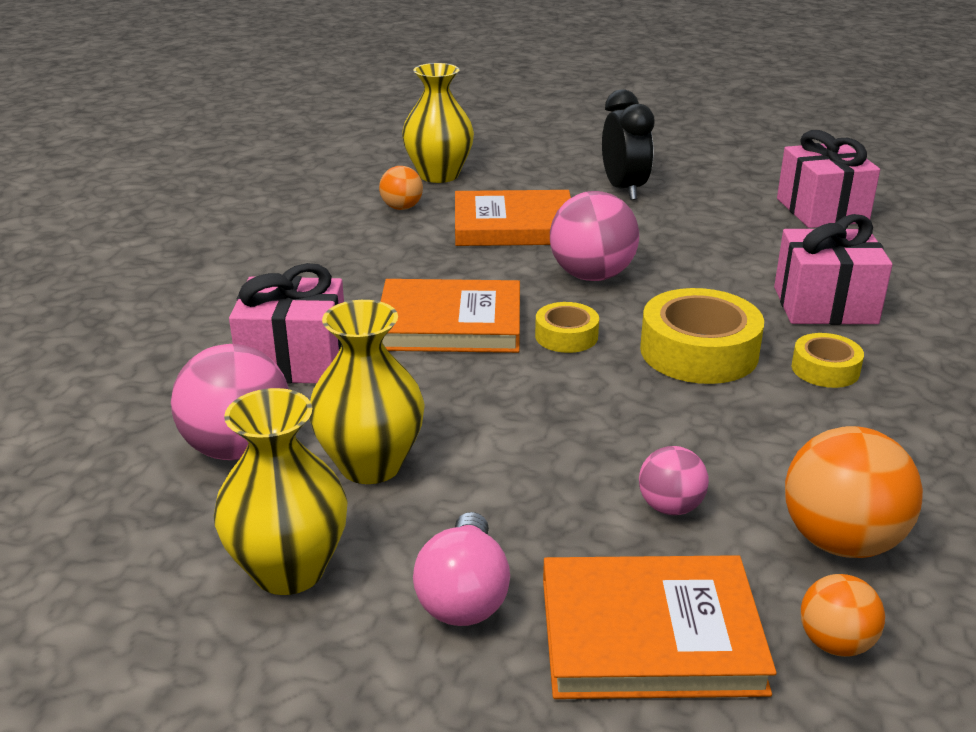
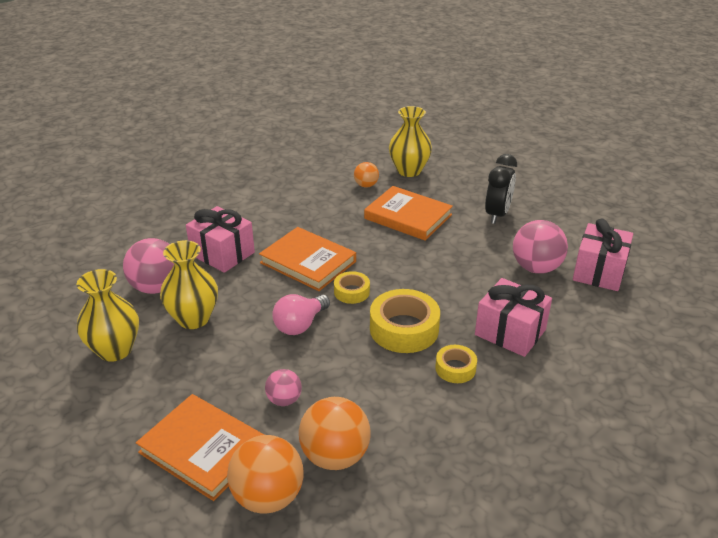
camera: 35 degrees right, 5 degrees up
(464, 595) = (159, 394): pink light bulb -> pink light bulb (300, 325)
(592, 276) = (408, 263): pink ball -> pink ball (536, 268)
(835, 643) = (268, 497): orange ball -> orange ball, size x1.79

